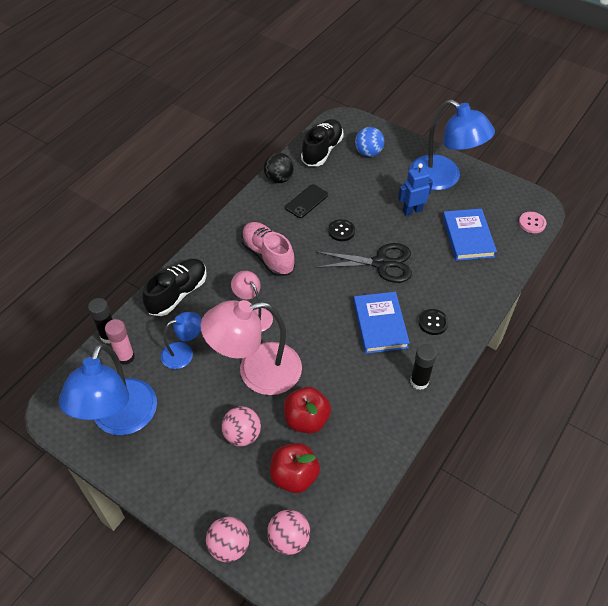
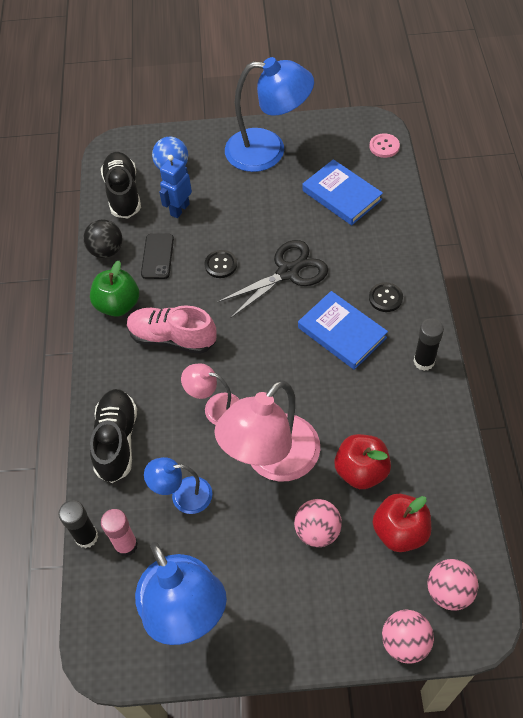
camera: 35 degrees left, 5 degrees up
(184, 353) = (183, 495): blue lamp -> blue lamp turned 120 degrees counterclockwise
(255, 215) = (118, 305): none -> green apple
(412, 210) = (268, 201): blue robot -> blue robot (179, 209)

